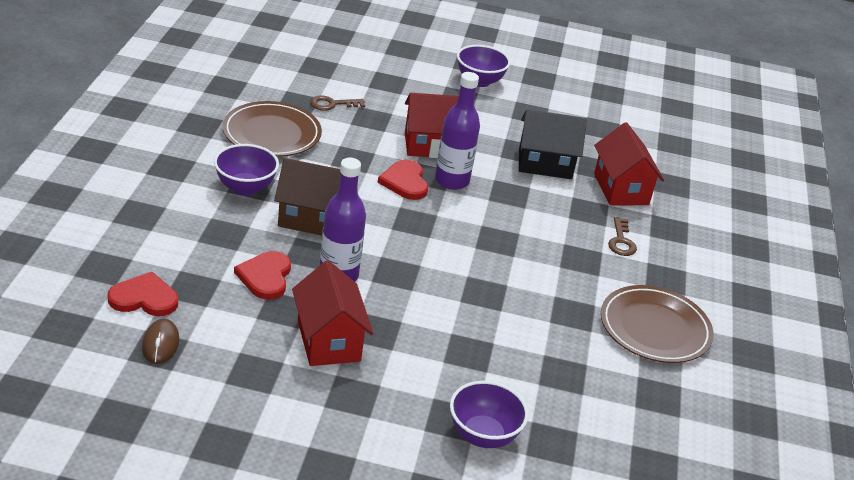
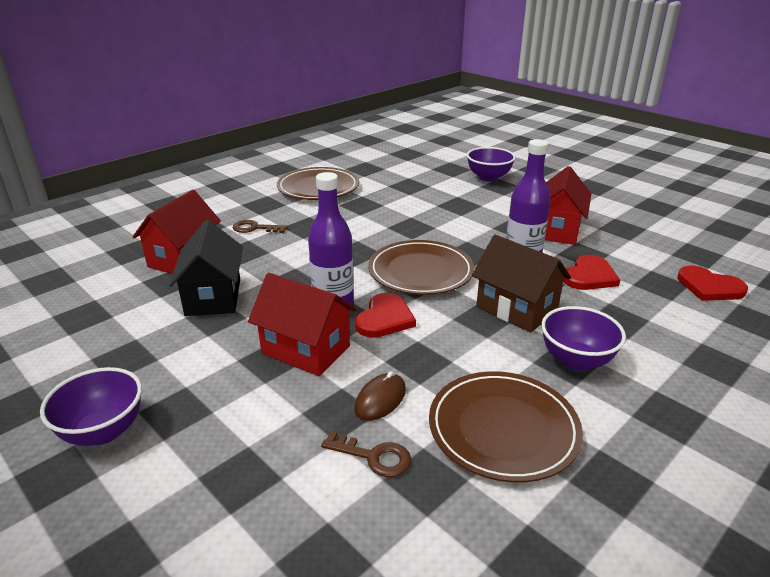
camera: 140 degrees left, 5 degrees down
(160, 344) = (695, 256): brown mouse -> brown mouse (380, 399)
(420, 235) = (420, 271): none -> brown plate
(545, 164) = (213, 297): black house -> black house turned 45 degrees clockwise
(621, 241) = (255, 228): brown key -> brown key turned 120 degrees counterclockwise

